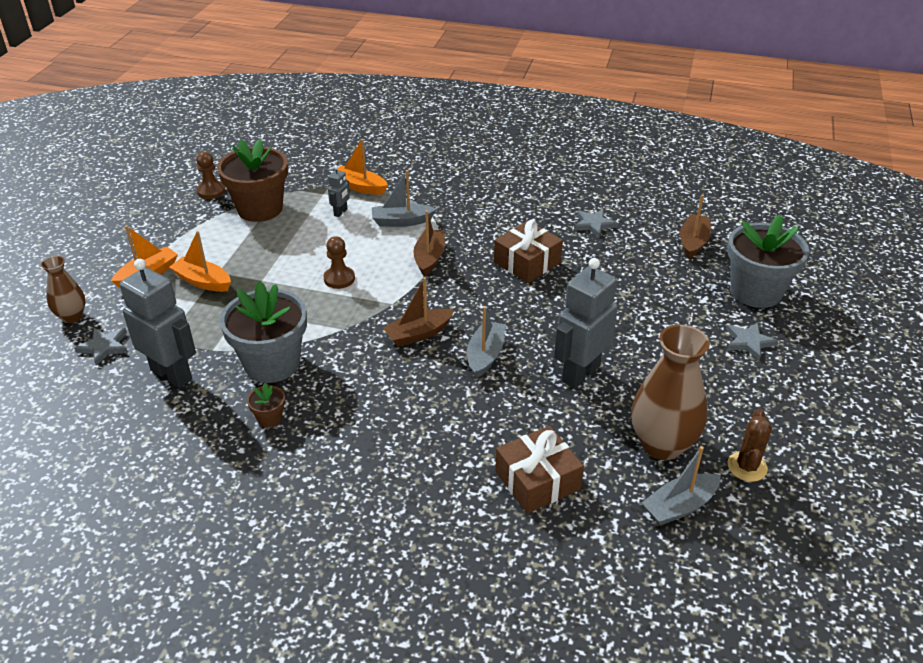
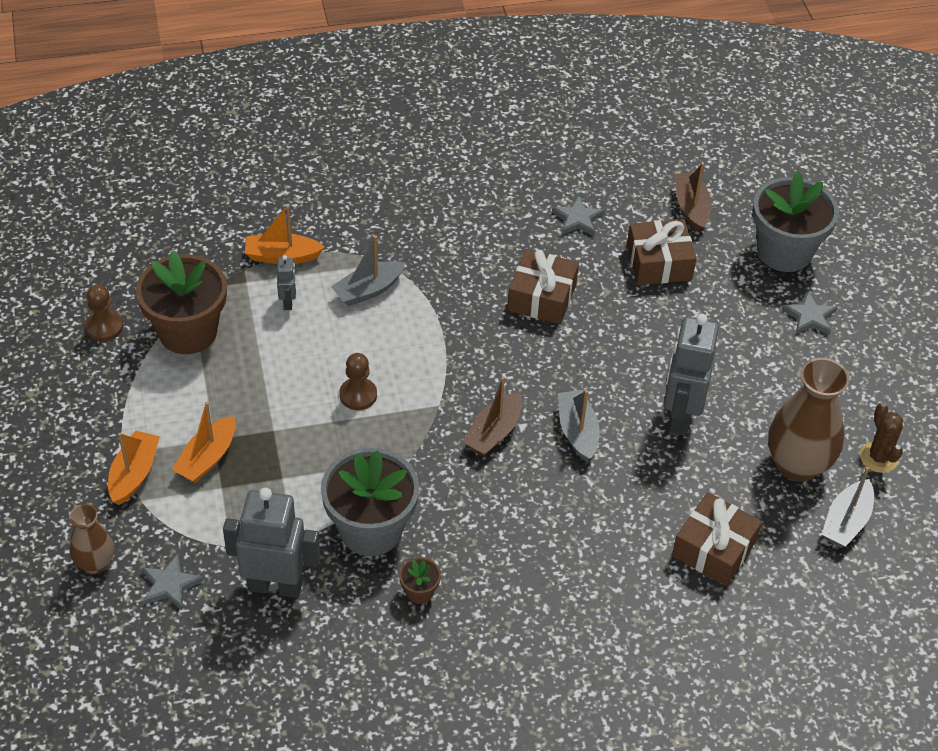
camera: 30 degrees left, 10 degrees up
(203, 281) = (207, 458): orange boat -> orange boat turned 60 degrees counterclockwise
(429, 258) = (435, 330): brown boat -> none
(639, 268) = (659, 263): none -> brown gift

